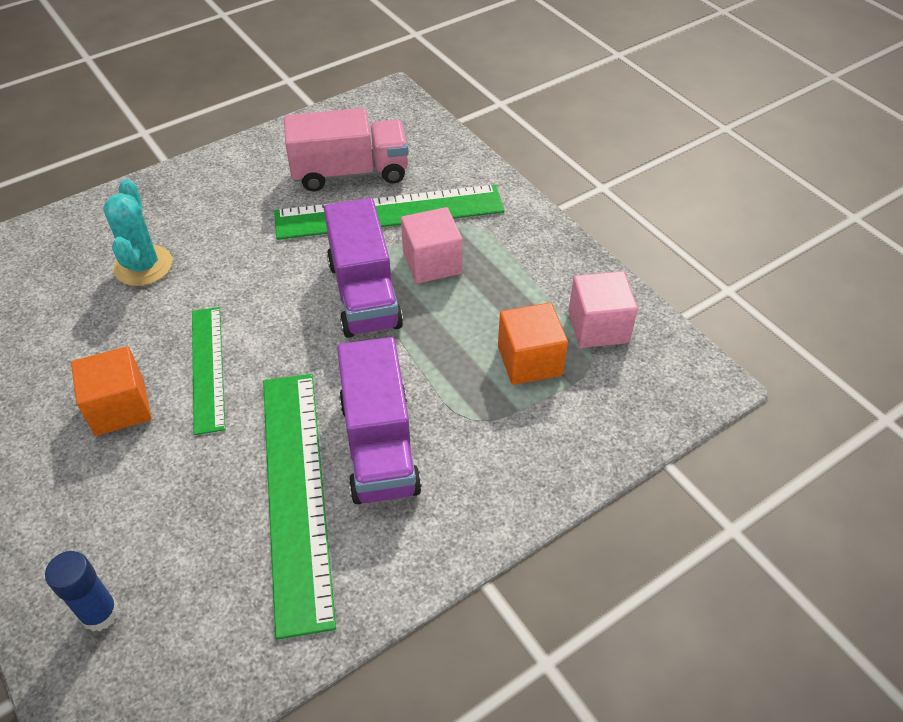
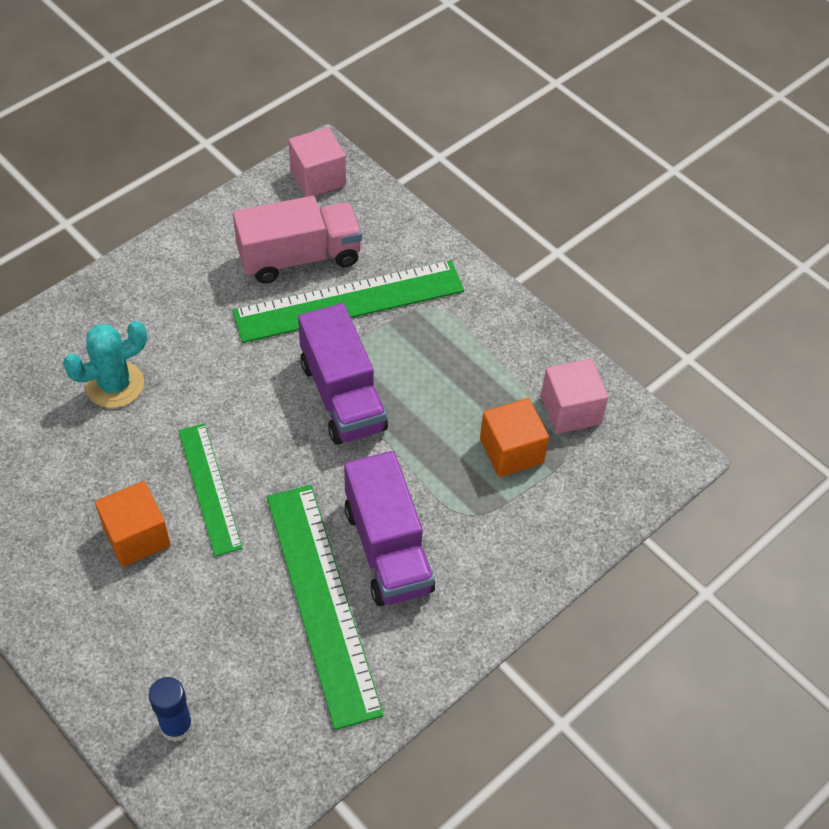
camera: 10 degrees left, 5 degrees up
(143, 266) = (115, 385): turquoise cactus -> turquoise cactus turned 75 degrees clockwise
(432, 263) = (402, 355): pink cube -> pink cube (318, 178)

